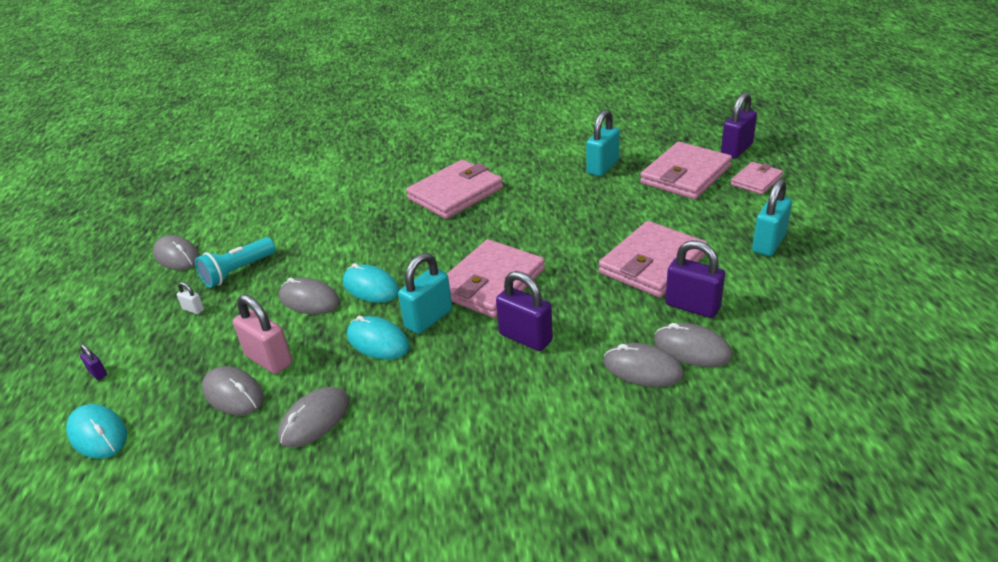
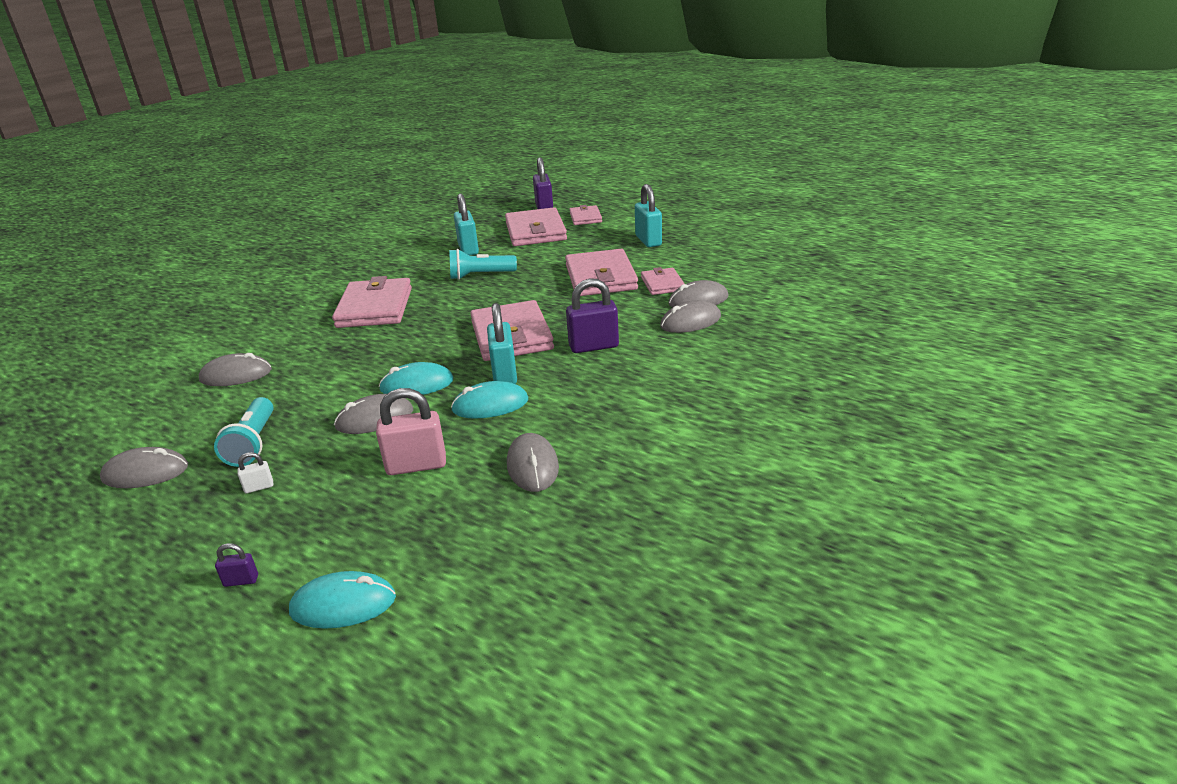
camera: 50 degrees left, 5 degrees down
(233, 394) = (428, 499): grey mouse -> grey mouse (236, 375)
(567, 202) = (480, 275): none -> turquoise flashlight
(692, 306) = (662, 284): purple padlock -> pink wallet

